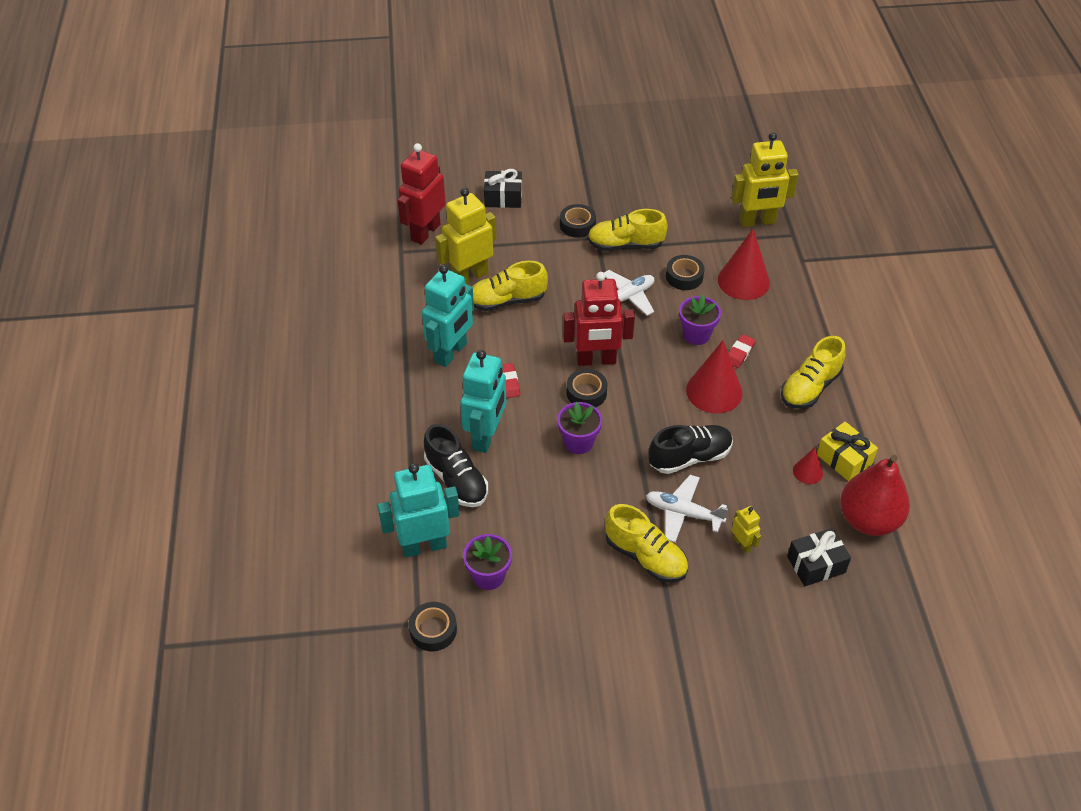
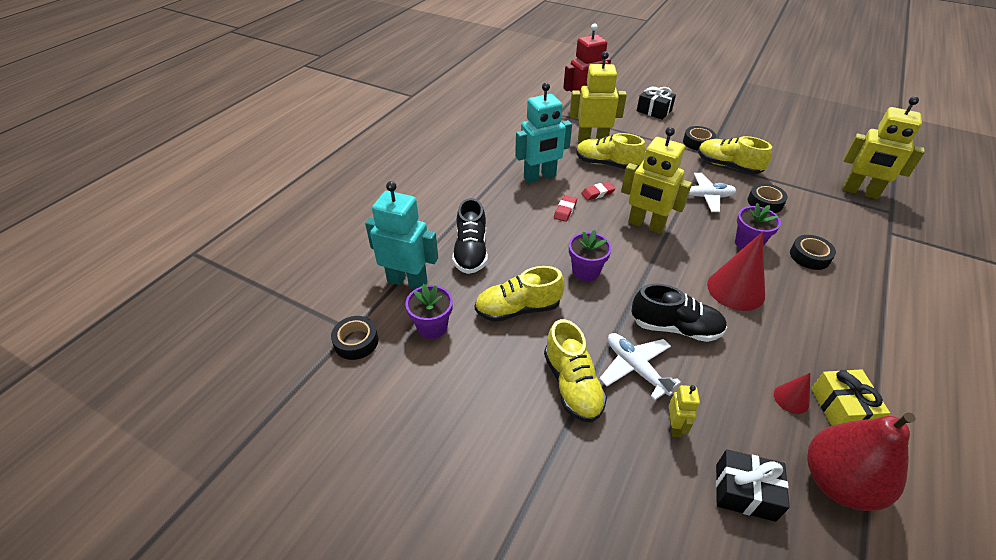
camera: 35 degrees right, 5 degrees down
(486, 436) = (518, 235): turquoise robot -> none
(586, 393) = (620, 242): black tape -> black tape (809, 256)
(596, 360) = (646, 225): red robot -> yellow robot
(739, 353) = (781, 273): red eraser -> red eraser (597, 193)
(743, 281) = (820, 225): red cone -> none
(810, 387) = (839, 329): yellow shoe -> yellow shoe (518, 309)

